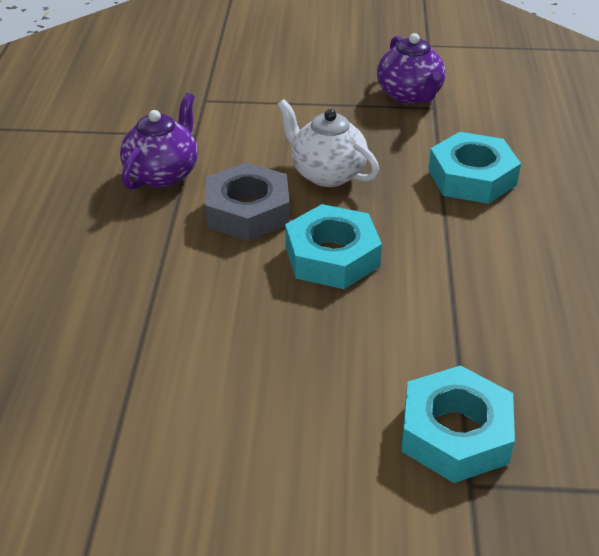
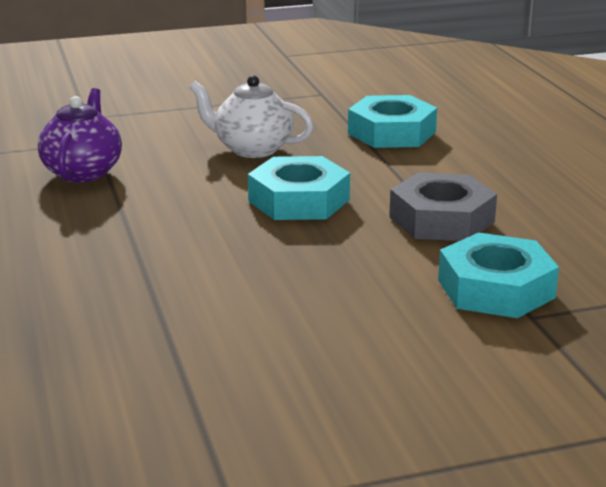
camera: 20 degrees left, 15 degrees down
(248, 211) = (192, 184): grey nut -> grey nut (441, 220)
(410, 96) = (294, 89): purple teapot -> none

